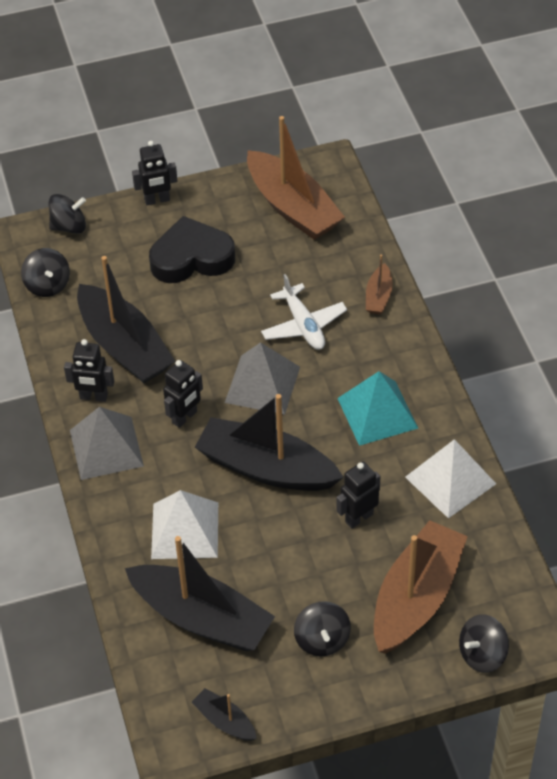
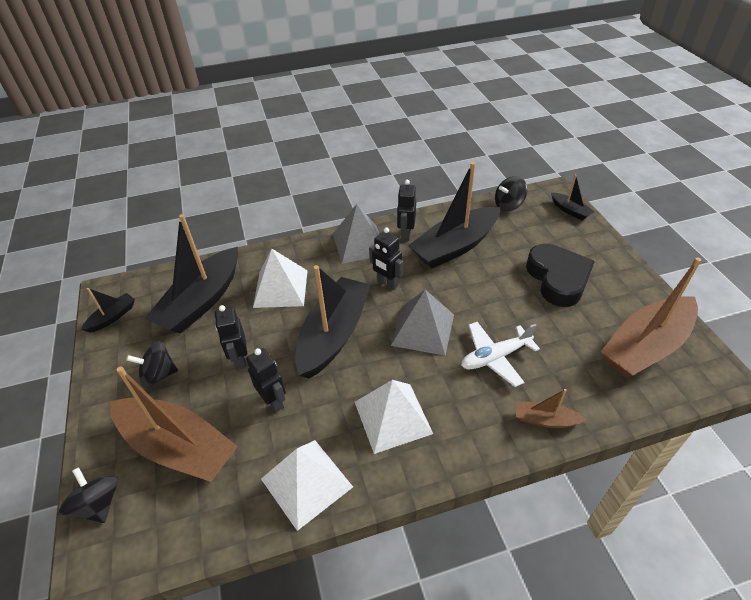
camera: 90 degrees right, 5 degrees down
(69, 226) = (570, 211): black spinning top -> black boat
(157, 200) = (617, 255): black robot -> black robot (240, 359)
(377, 413) = (393, 417): turquoise pyramid -> white pyramid

